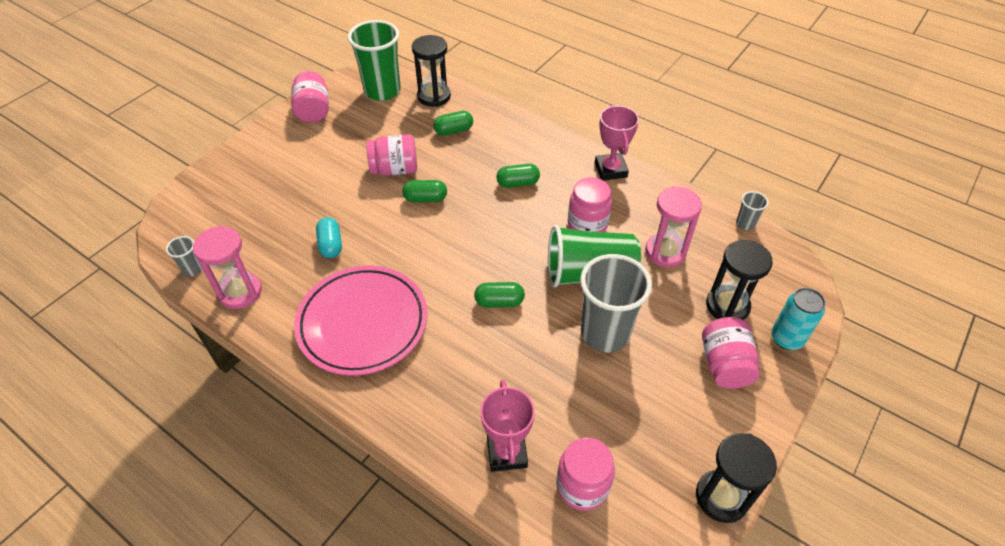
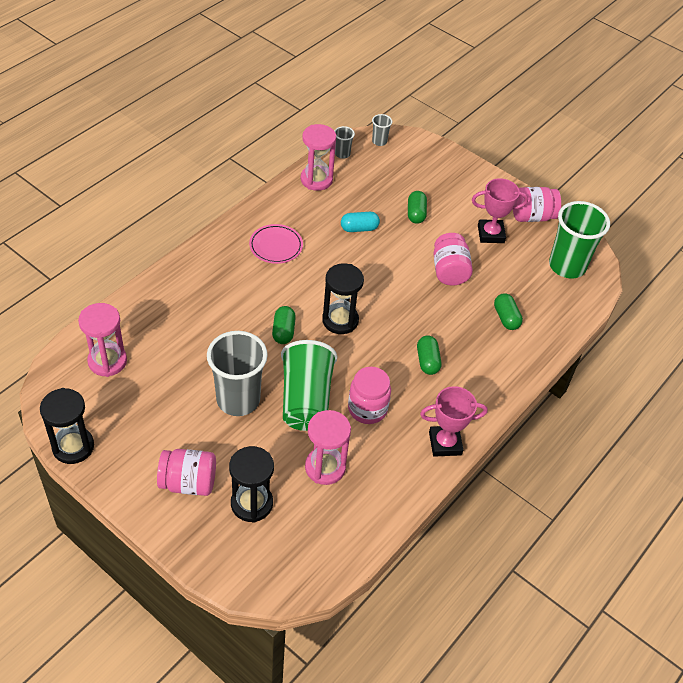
camera: 90 degrees right, 0 degrees up
(362, 323) = (276, 246): pink plate -> pink plate, size x0.52
(425, 198) = (410, 291): green capsule -> green capsule (416, 213)
(434, 96) = (561, 306): black hourglass -> black hourglass (340, 320)
(507, 452) = (145, 321): pink trophy -> pink trophy (490, 234)
(582, 486) = (107, 361): pink jar -> pink hourglass
(745, 224) = (357, 553): grey cup -> grey cup (379, 141)
(786, 338) = (205, 543): turquoise can -> none

